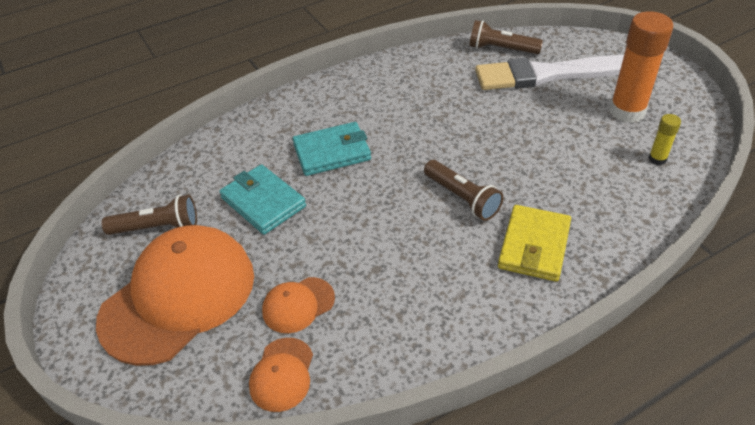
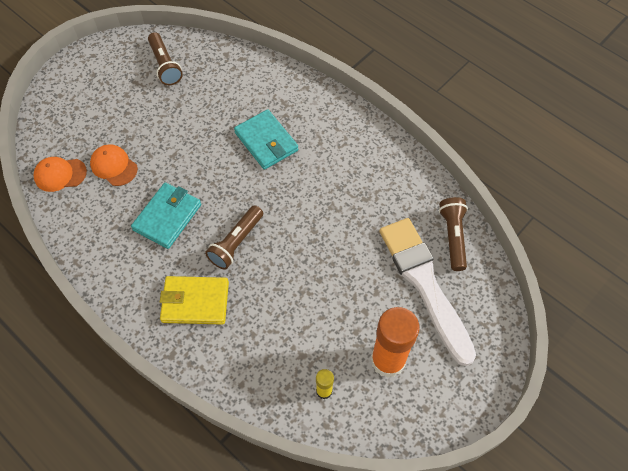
camera: 70 degrees right, 15 degrees up
(178, 296) = (110, 100): orange cap -> none
(263, 202) = (202, 116): turquoise wallet -> turquoise wallet (167, 217)

